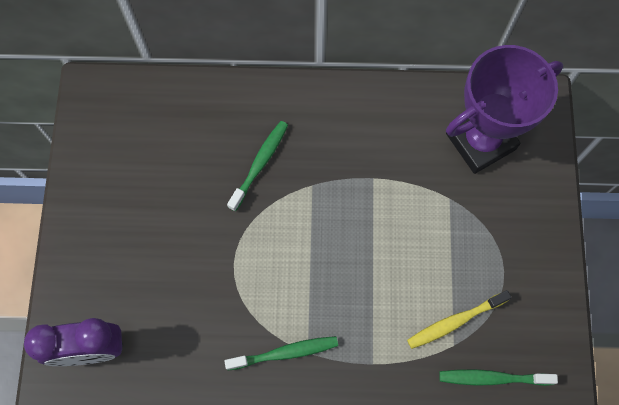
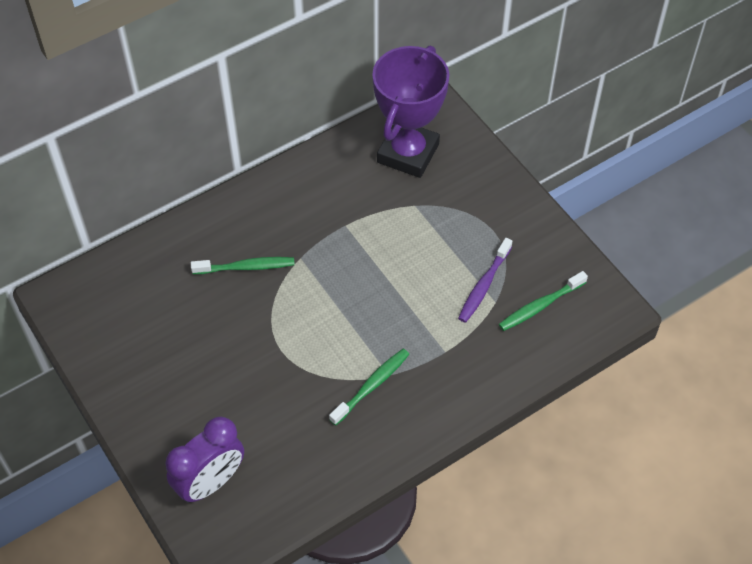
camera: 35 degrees left, 15 degrees down
(260, 164) = (246, 267): green toothbrush -> green toothbrush turned 90 degrees clockwise
(455, 321) = (484, 285): yellow toothbrush -> purple toothbrush

